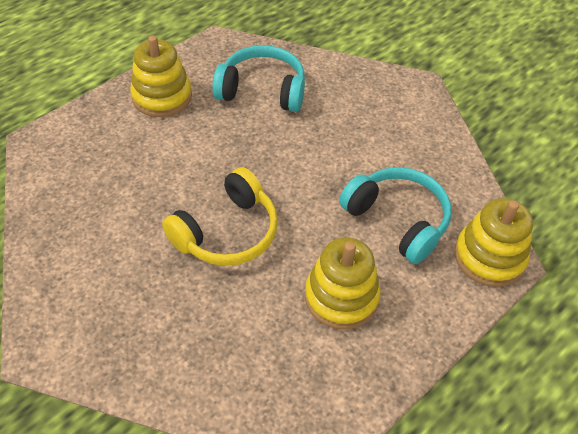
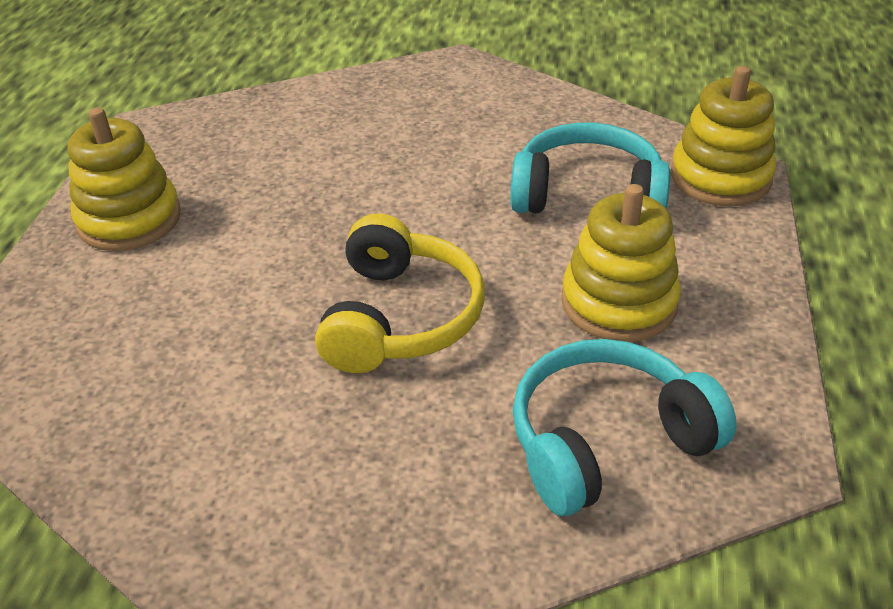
camera: 35 degrees left, 10 degrees down
(262, 90) = (269, 149): turquoise headphones -> turquoise headphones (607, 442)

